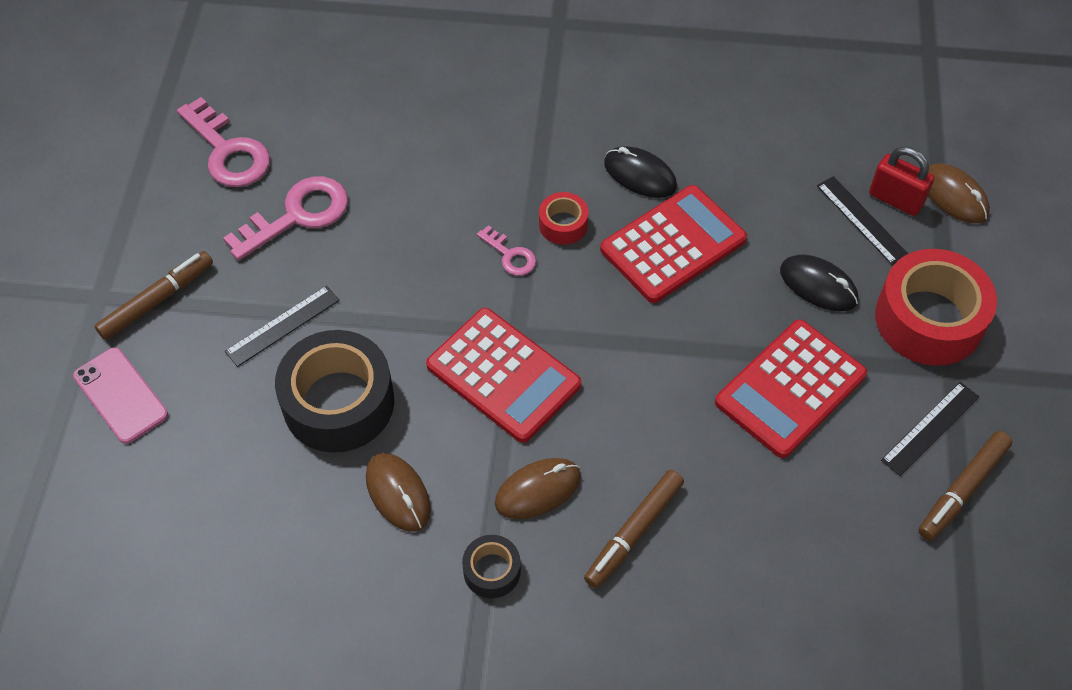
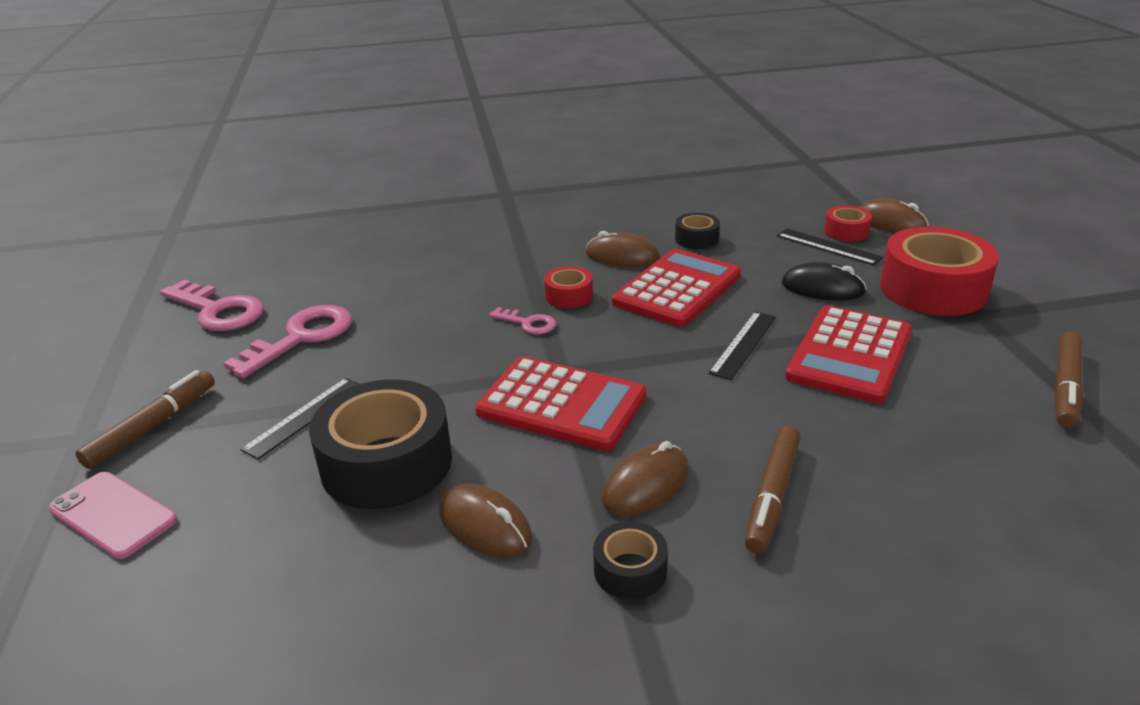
camera: 15 degrees left, 25 degrees down
(640, 175) = (622, 256): black mouse -> brown mouse
(730, 166) = (696, 239): none -> black tape
(895, 199) = (846, 231): red padlock -> red tape
(930, 428) = (997, 353): black ruler -> black ruler (743, 344)

